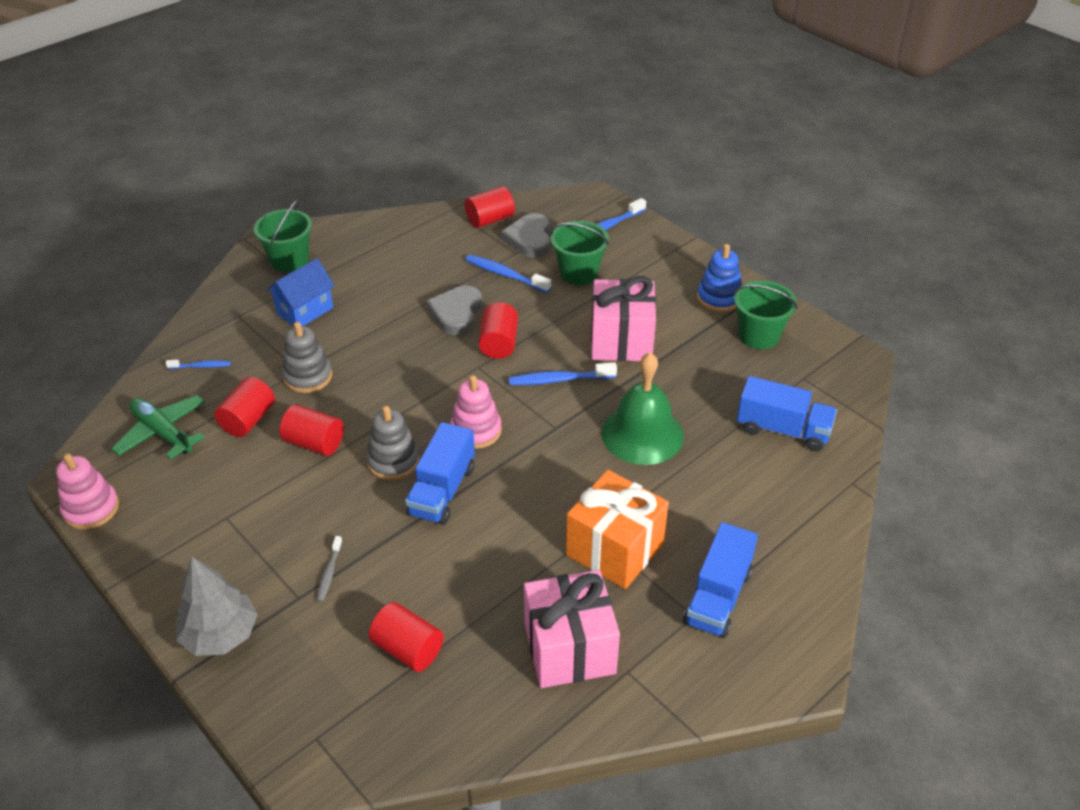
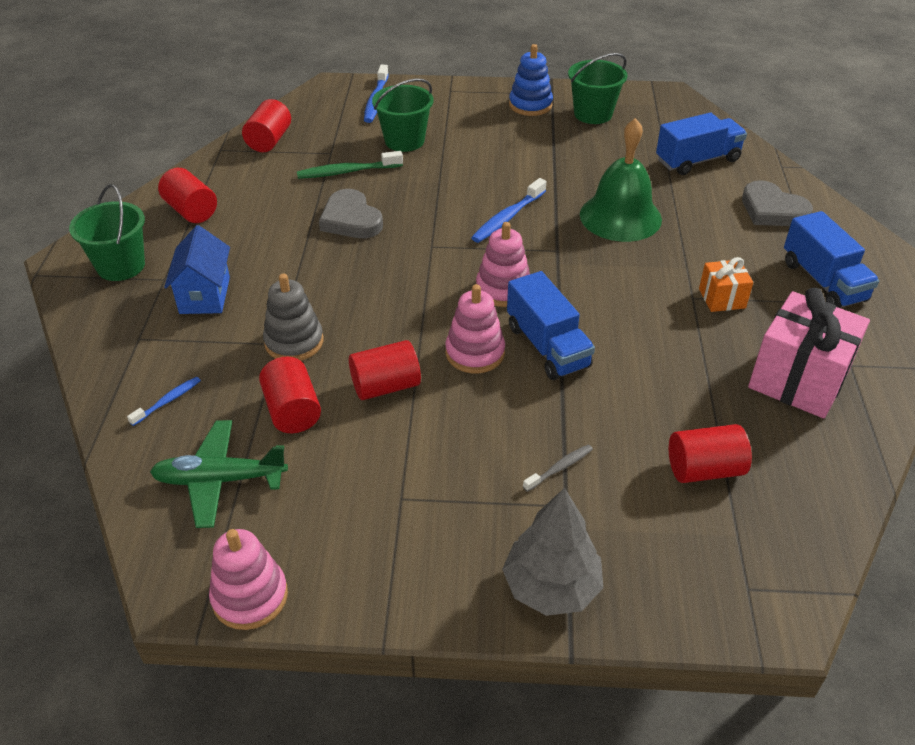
camera: 45 degrees left, 0 degrees up
(329, 573) = (560, 468): grey toothbrush -> grey toothbrush turned 90 degrees counterclockwise
(393, 461) = (475, 353): grey stacking toy -> pink stacking toy
(499, 343) = (421, 221): red cylinder -> red cylinder (191, 211)
(505, 275) = (347, 172): blue toothbrush -> green toothbrush
(530, 239) = (326, 137): grey heart -> grey heart (772, 210)
(614, 549) = (722, 298): orange gift -> orange gift, size x0.51
(621, 341) = (509, 167): pink gift -> none

